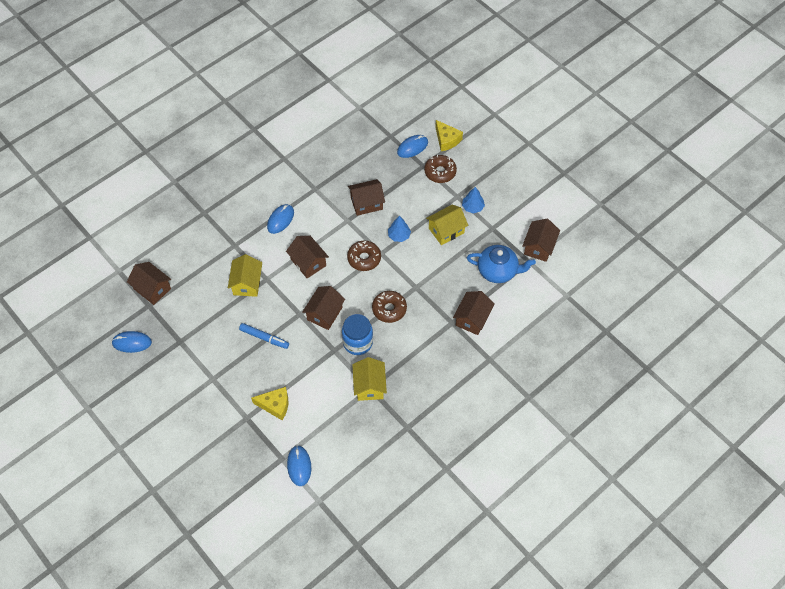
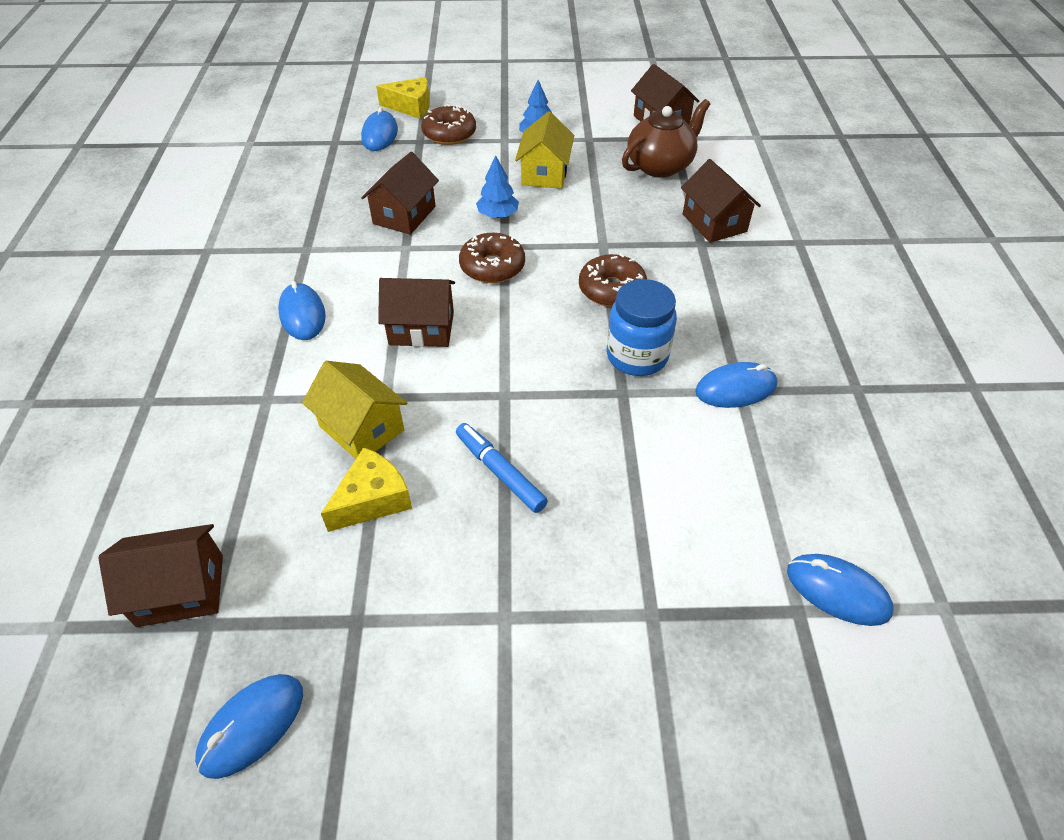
camera: 50 degrees left, 10 degrees down
(264, 338) = (500, 472): blue marker -> blue marker turned 105 degrees counterclockwise
(275, 405) = (663, 545): yellow cheese -> yellow cheese (372, 499)
(324, 313) = (539, 364): brown house -> none
(369, 386) = (735, 388): yellow house -> blue mouse
(498, 271) = (660, 166): blue teapot -> brown teapot

